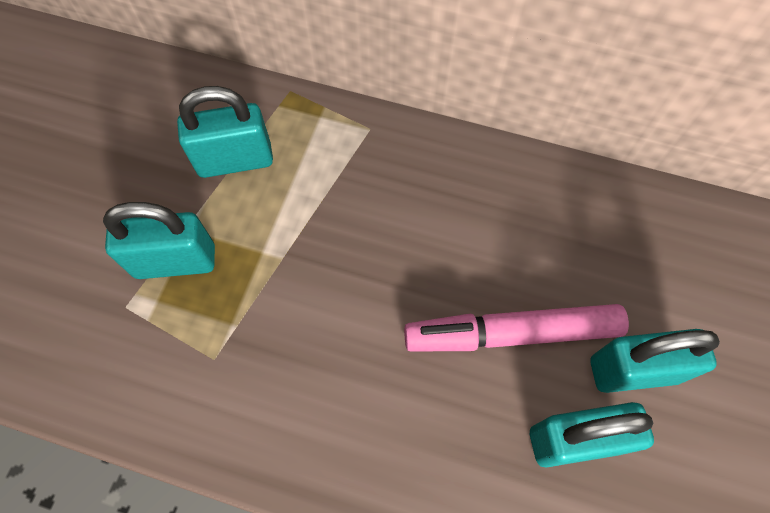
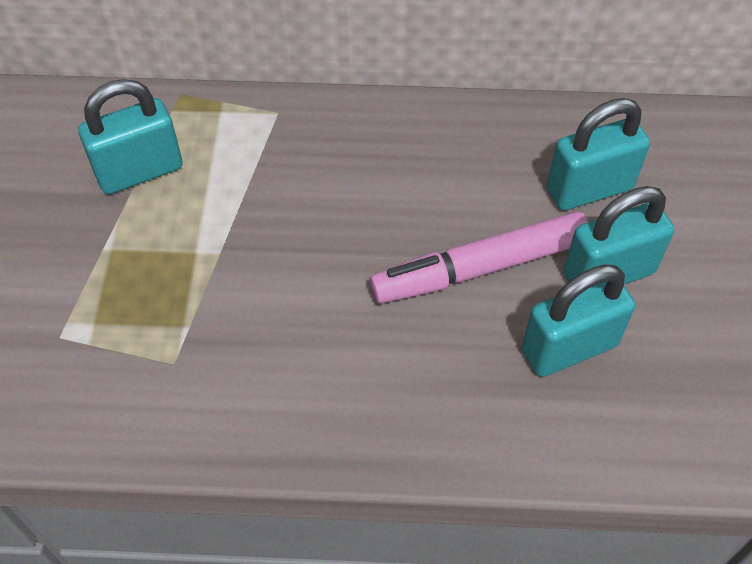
camera: 15 degrees left, 10 degrees down
(175, 261) = (102, 281): turquoise padlock -> turquoise padlock (589, 189)

